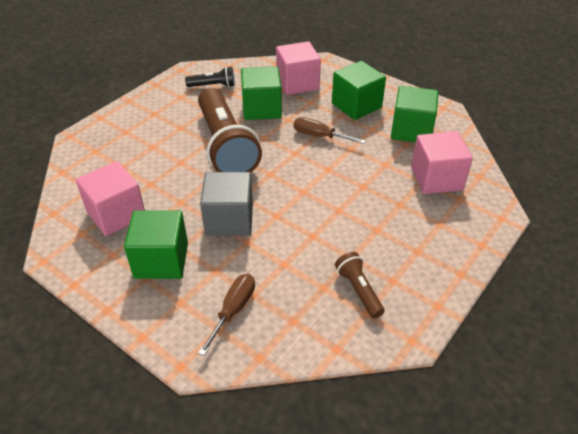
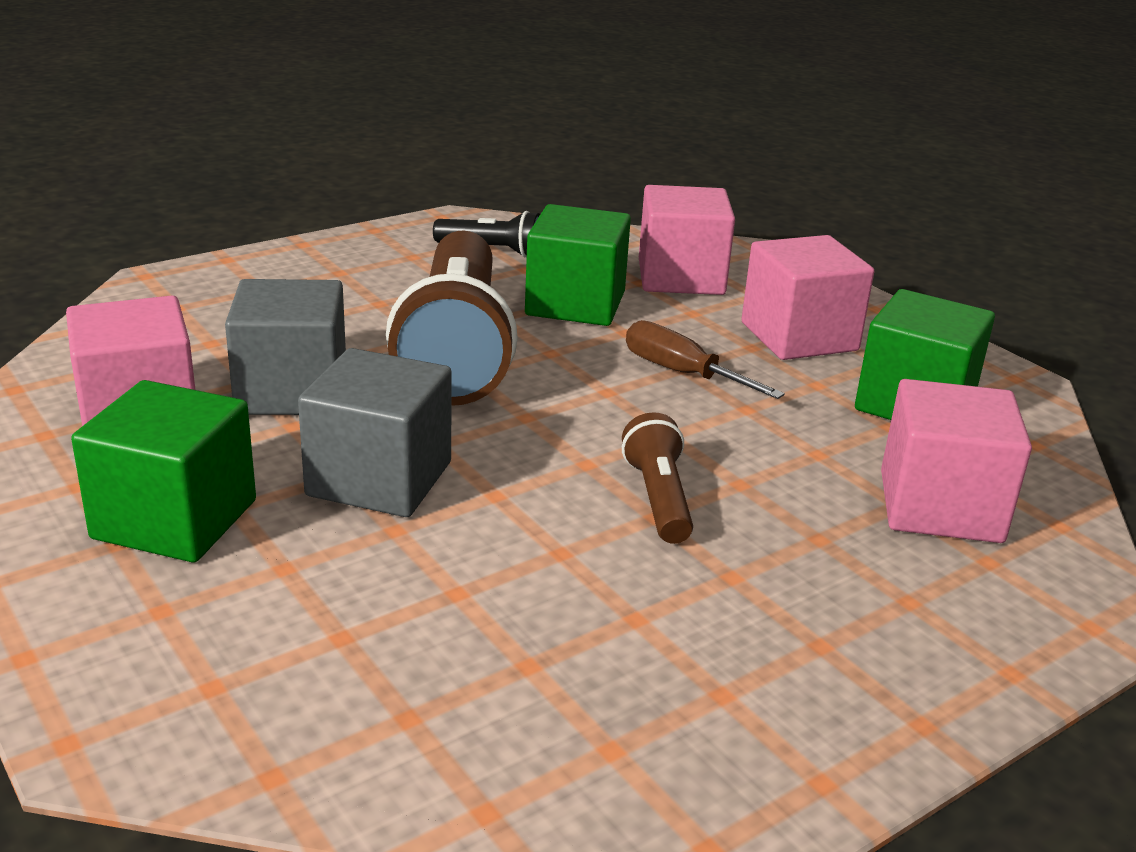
camera: 15 degrees right, 15 degrees down
(171, 185) = (292, 391): none -> grey cube
(233, 310) = (273, 657): brown screwdriver -> none
(356, 105) = (799, 337): green cube -> pink cube
(358, 290) = (616, 693): brown flashlight -> brown flashlight (658, 498)

